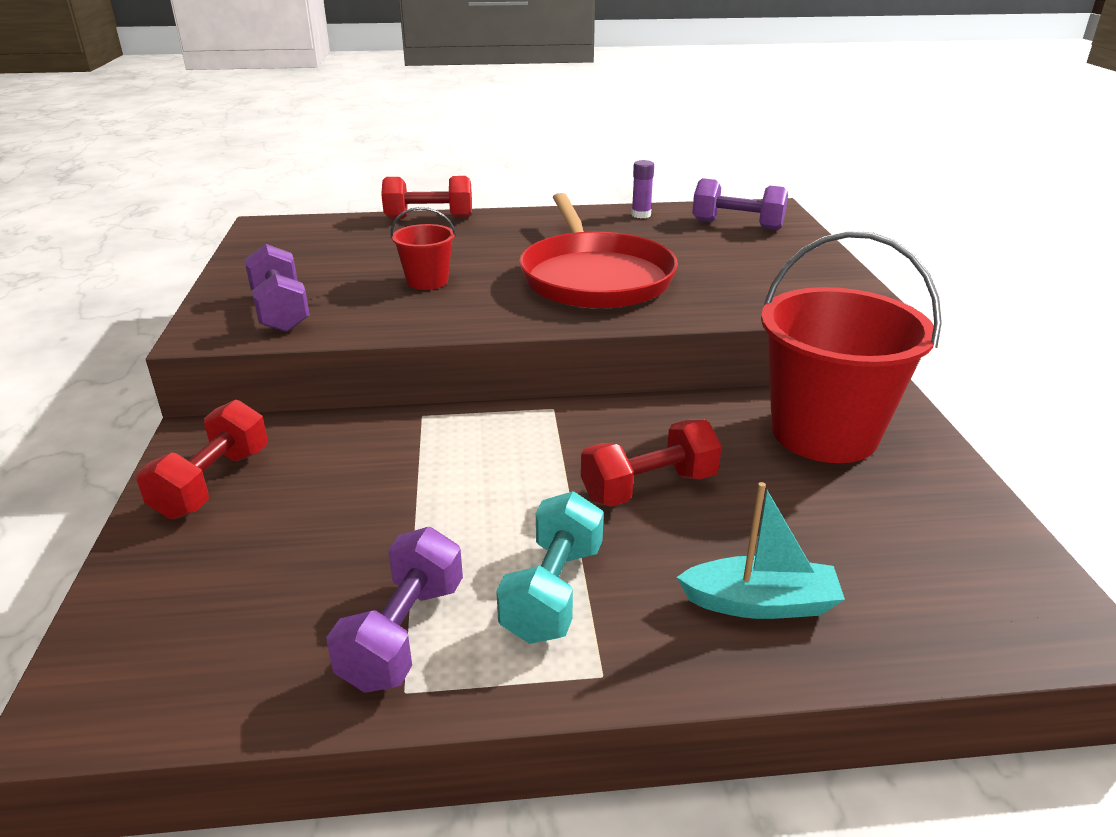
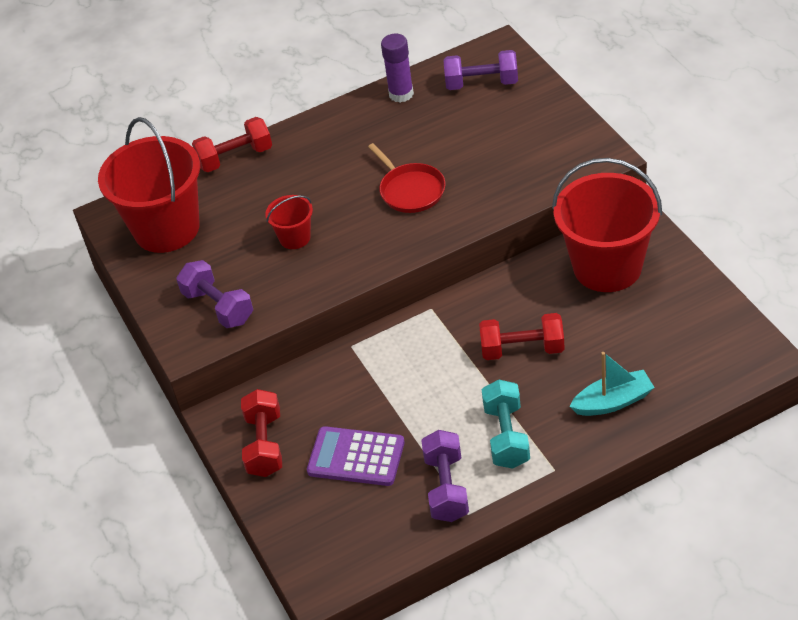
camera: 15 degrees left, 15 degrees up
(304, 245) = (166, 228): none -> red bucket
(311, 540) = (356, 457): none -> purple calculator
(594, 277) = (410, 190): red pan -> red pan, size x0.56
(641, 215) = (401, 94): purple glue stick -> purple glue stick, size x1.51
(649, 487) = (522, 349): red dumbbell -> red dumbbell turned 45 degrees clockwise

